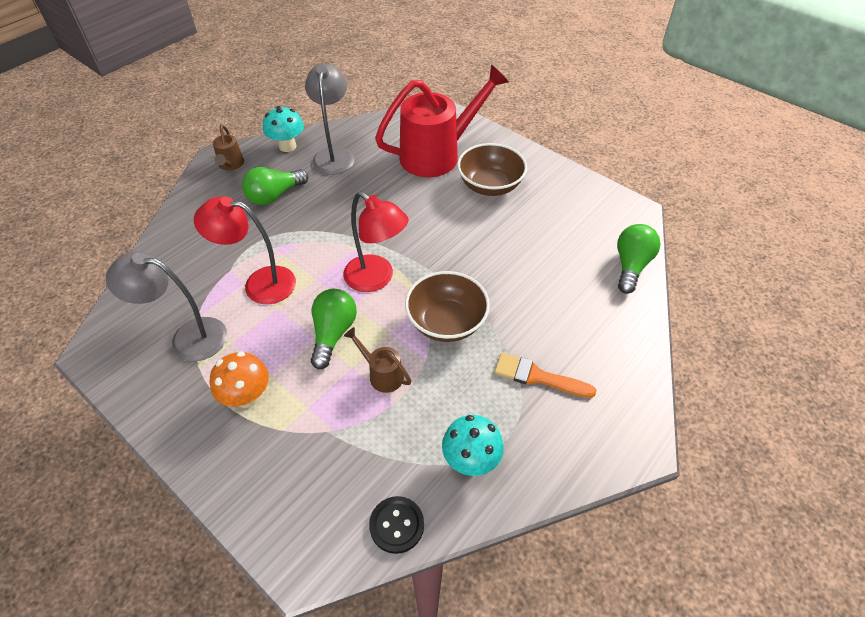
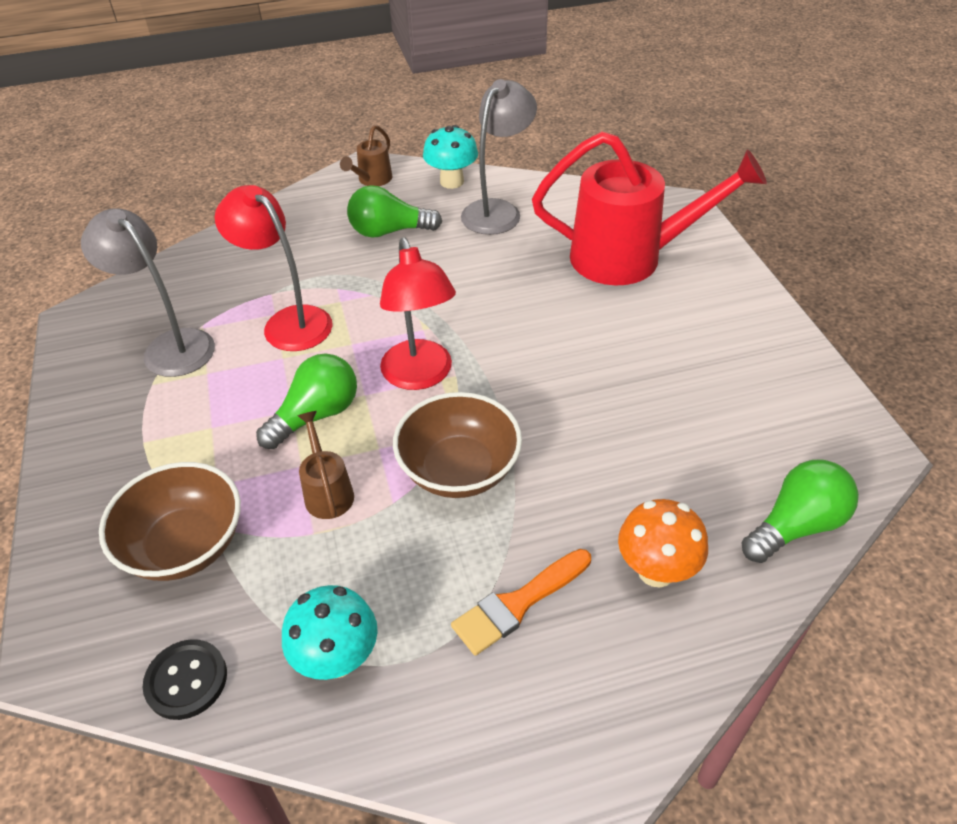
camera: 35 degrees right, 5 degrees down
(247, 397) = (169, 439): orange mushroom -> orange mushroom (656, 570)
(490, 185) = (669, 324): brown bowl -> brown bowl (185, 545)
(537, 376) = (518, 604): orange brush -> orange brush turned 90 degrees counterclockwise

